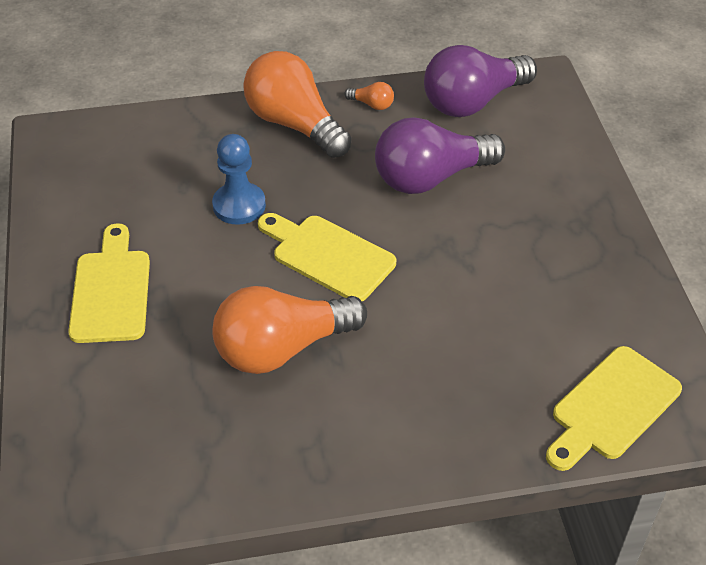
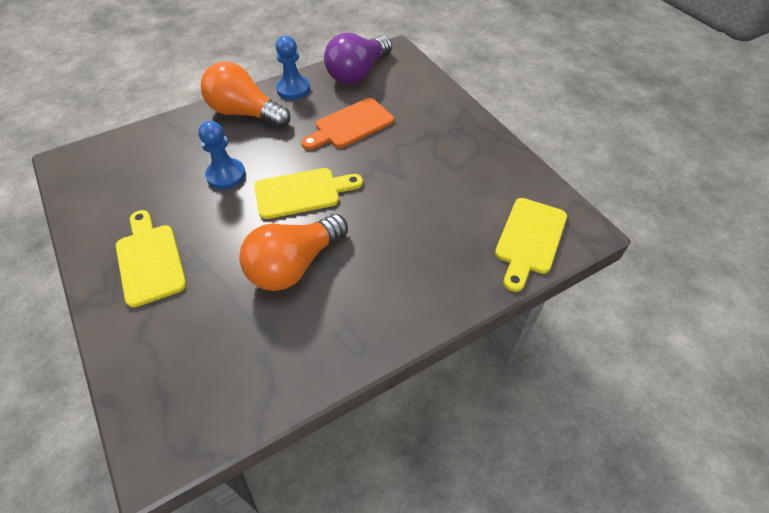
camera: 20 degrees left, 5 degrees up
(328, 256) = (302, 192): yellow cutting board -> yellow cutting board turned 150 degrees clockwise
(372, 104) = (293, 89): orange light bulb -> blue pawn
(430, 178) = (350, 125): purple light bulb -> orange cutting board

